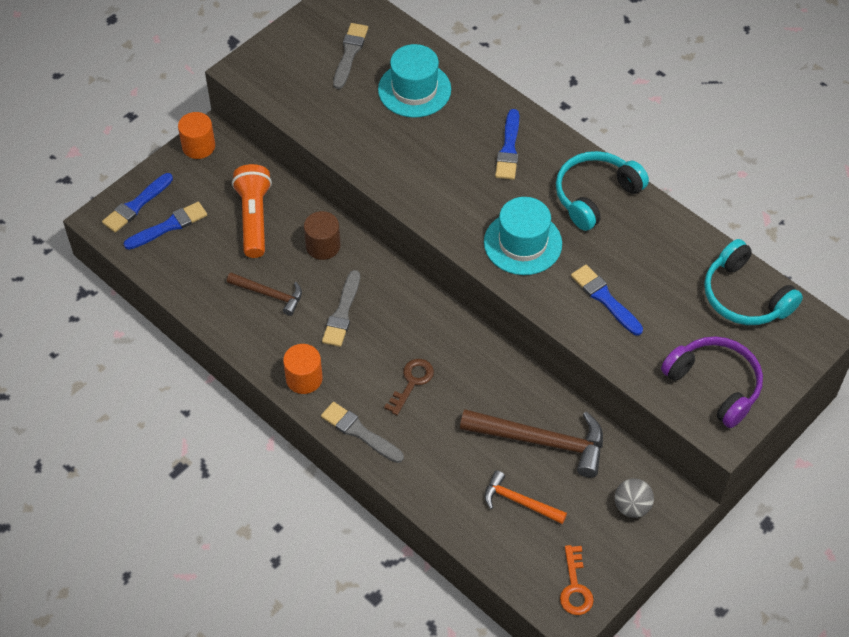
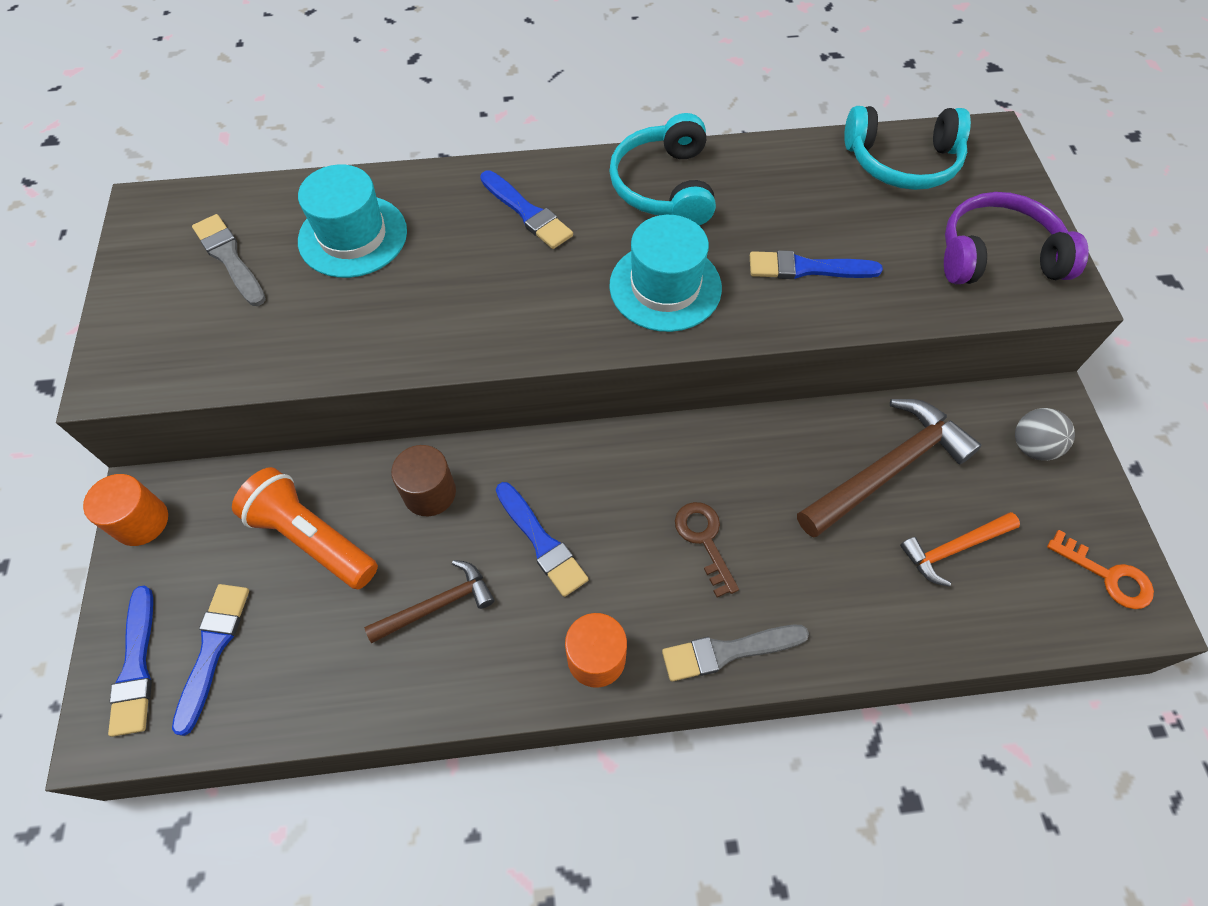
camera: 50 degrees left, 5 degrees up
(342, 312) = (541, 542): grey brush -> blue brush

